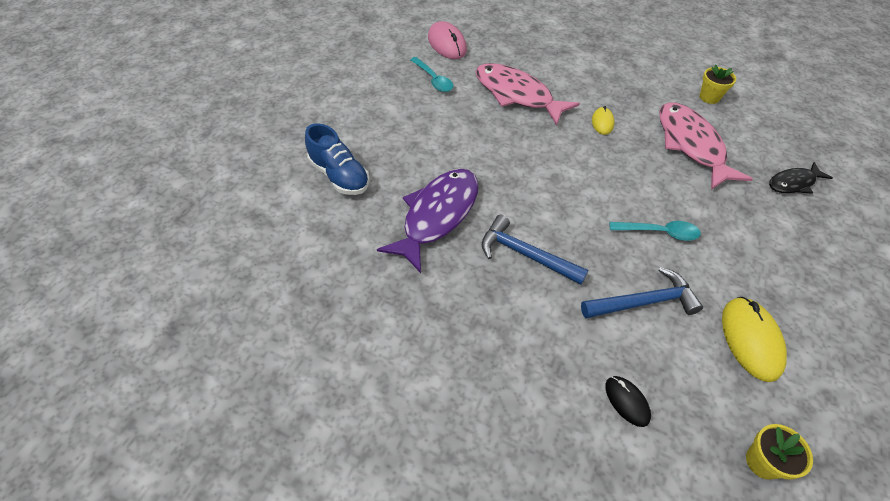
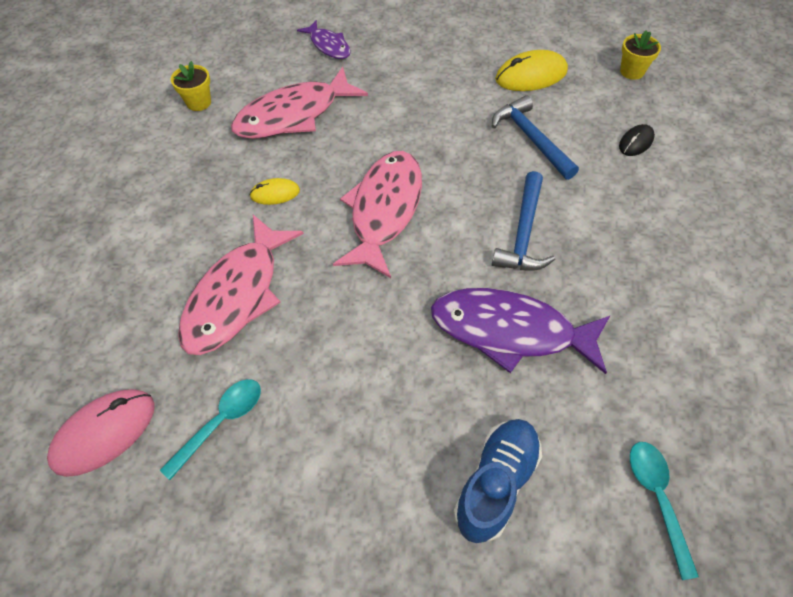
camera: 105 degrees left, 5 degrees up
(572, 175) = (384, 210): none -> pink fish
(659, 232) = (439, 133): turquoise spoon -> turquoise spoon (657, 499)
(793, 183) = (328, 46): black fish -> purple fish

